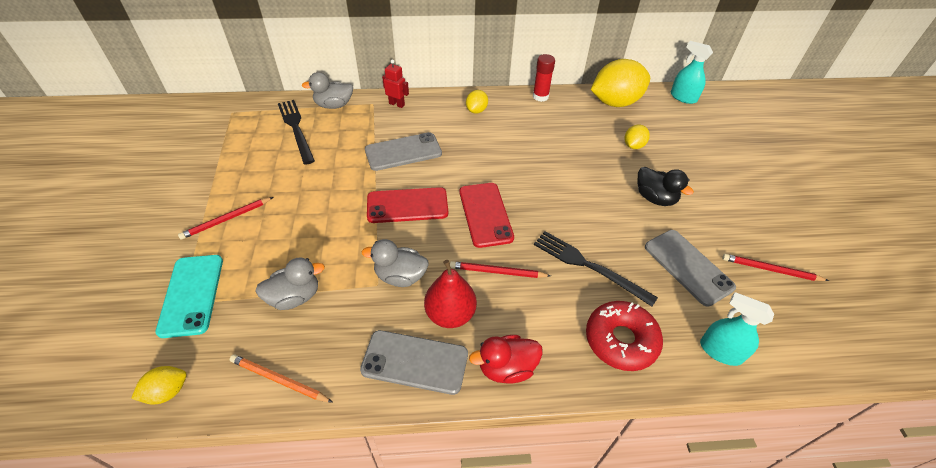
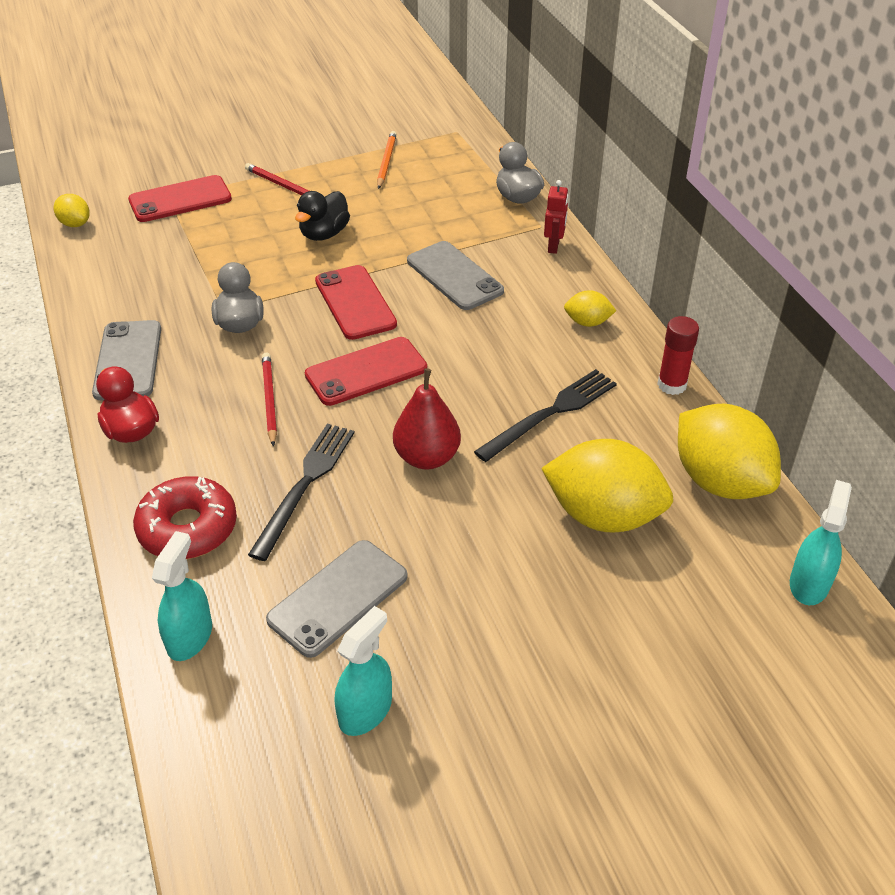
camera: 75 degrees right, 5 degrees down
(191, 295) = (180, 199): turquoise phone -> red phone
(279, 380) = (94, 279): orange pencil -> orange pencil (386, 162)
(295, 297) = (193, 260): grey duck -> none
(296, 129) = (453, 183): black fork -> black fork (550, 413)
(450, 314) = (195, 373): red pear -> red pear (427, 457)
(633, 146) = (603, 515): yellow lemon -> yellow lemon, size x2.12
(655, 198) = (478, 551): black duck -> black duck (324, 234)
(770, 270) = (365, 711): red pencil -> turquoise spray bottle

